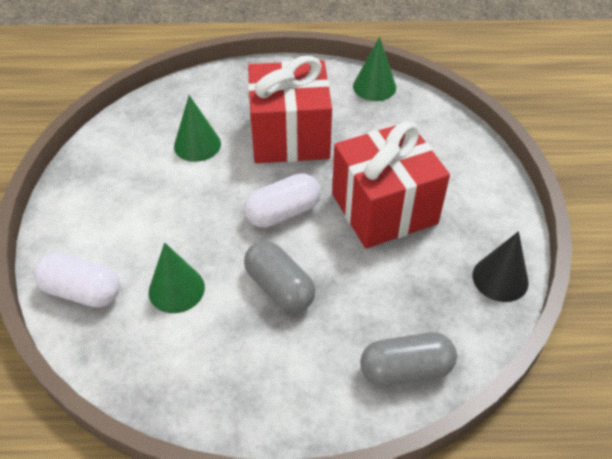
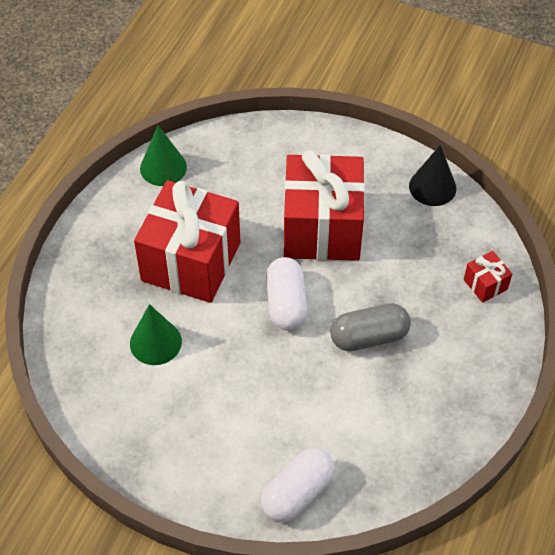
camera: 65 degrees left, 5 degrees up
(176, 289) = (332, 415): green cone -> none
(405, 370) = (485, 284): grey capsule -> red gift

